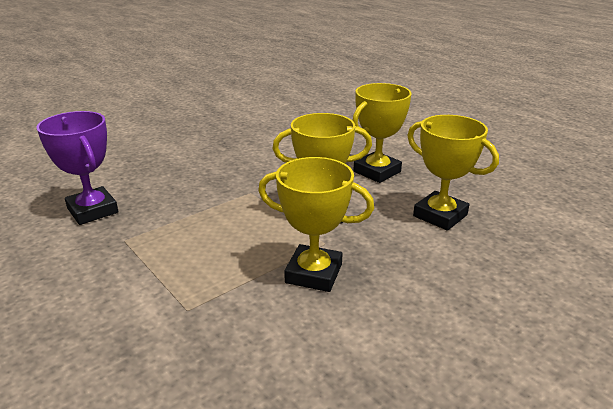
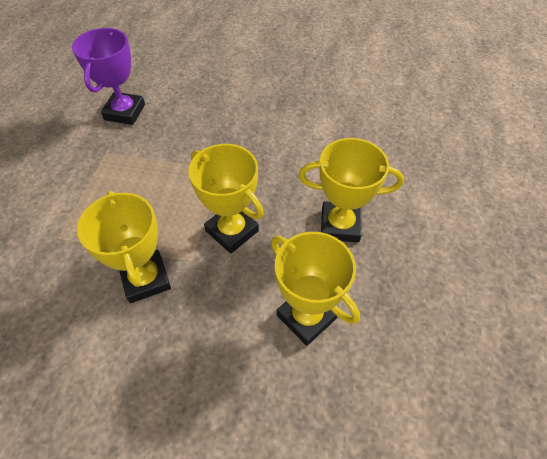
camera: 50 degrees right, 25 degrees up
(440, 215) = (306, 316): yellow trophy -> yellow trophy turned 45 degrees counterclockwise

